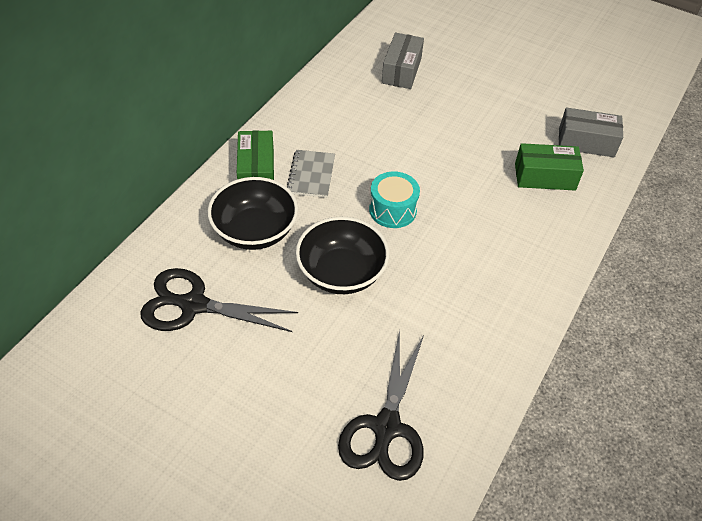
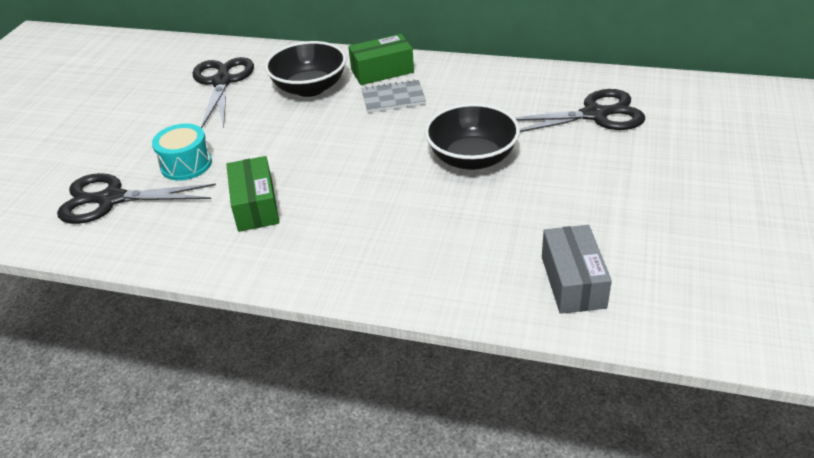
camera: 80 degrees right, 10 degrees down
(341, 273) = (276, 141): black bowl -> black bowl (472, 158)
(392, 210) = (369, 152): turquoise drum -> turquoise drum (186, 164)
(401, 70) = (595, 115): grey box -> black scissors
(545, 177) = (480, 251): green box -> green box (255, 206)

